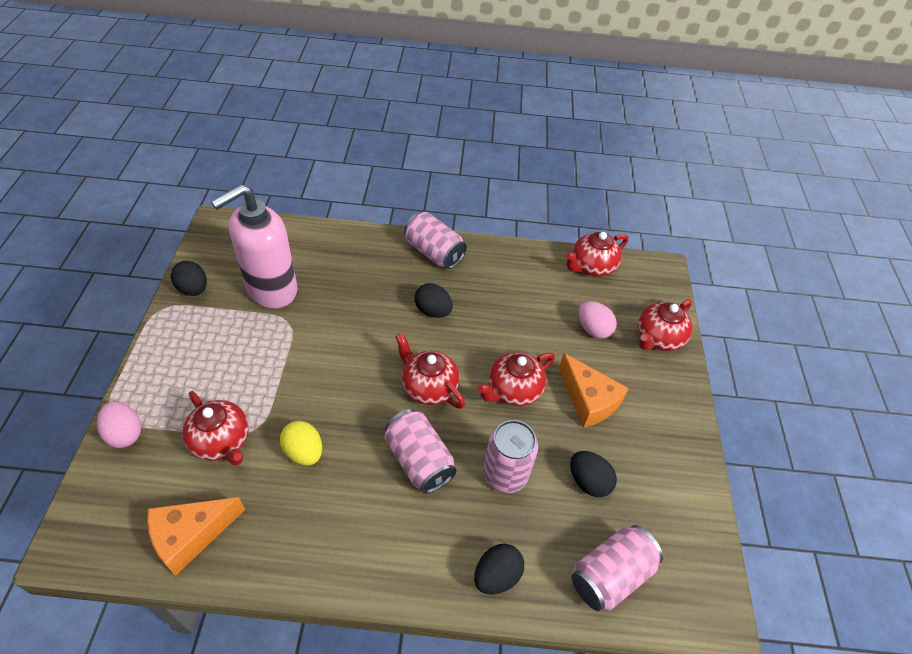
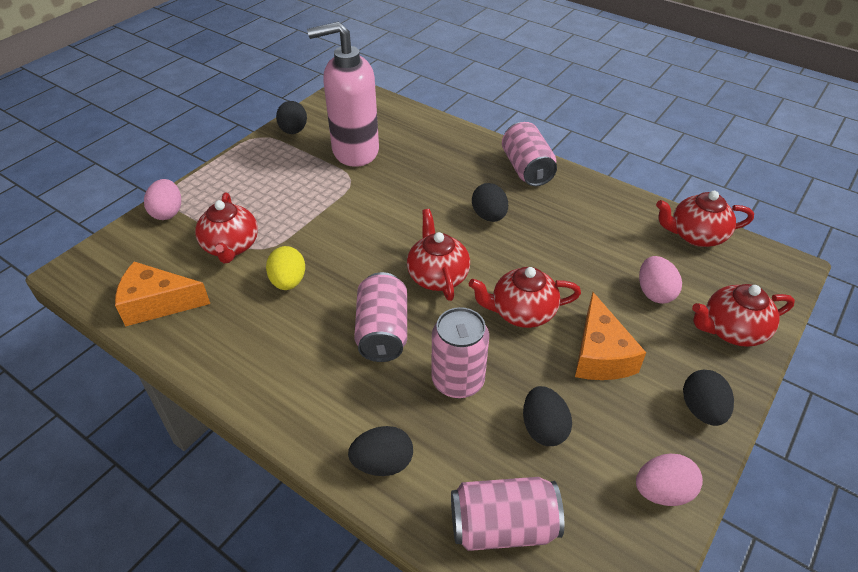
camera: 35 degrees right, 5 degrees down
(675, 412) = (702, 410): none -> black egg
(688, 488) = (662, 491): none -> pink egg

